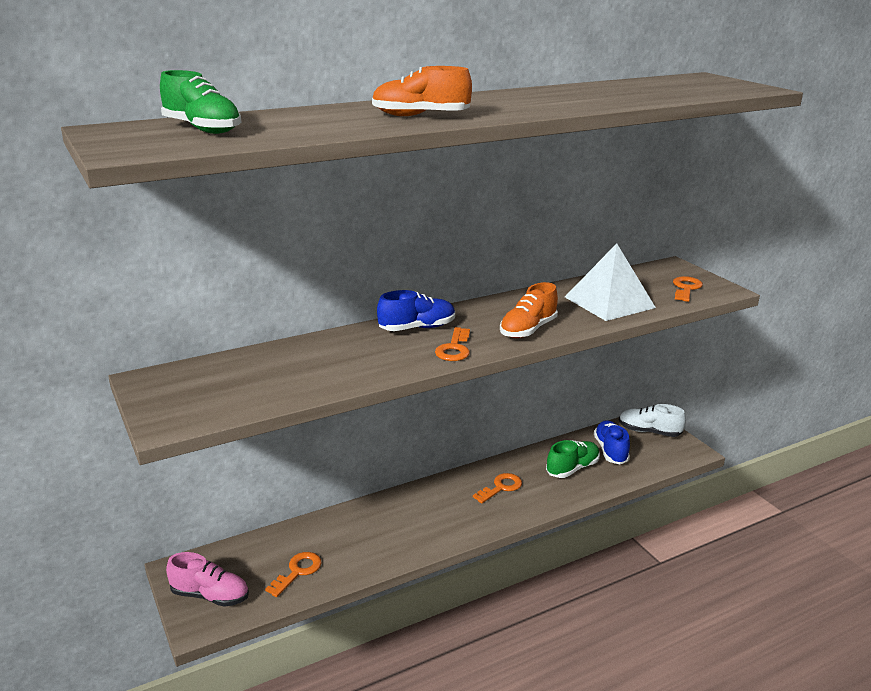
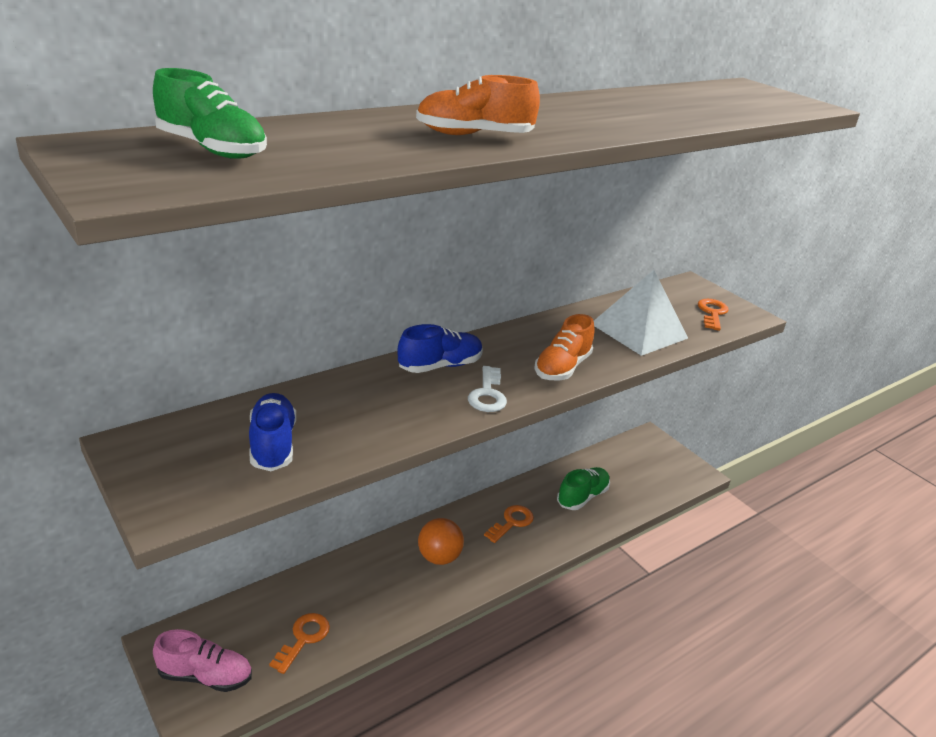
camera: 10 degrees left, 5 degrees up
(428, 513) = (439, 557): none -> orange ball
(454, 349) = (487, 394): orange key -> white key
(610, 451) = (617, 474): blue shoe -> blue shoe (273, 445)
(649, 432) = (652, 451): white shoe -> none

